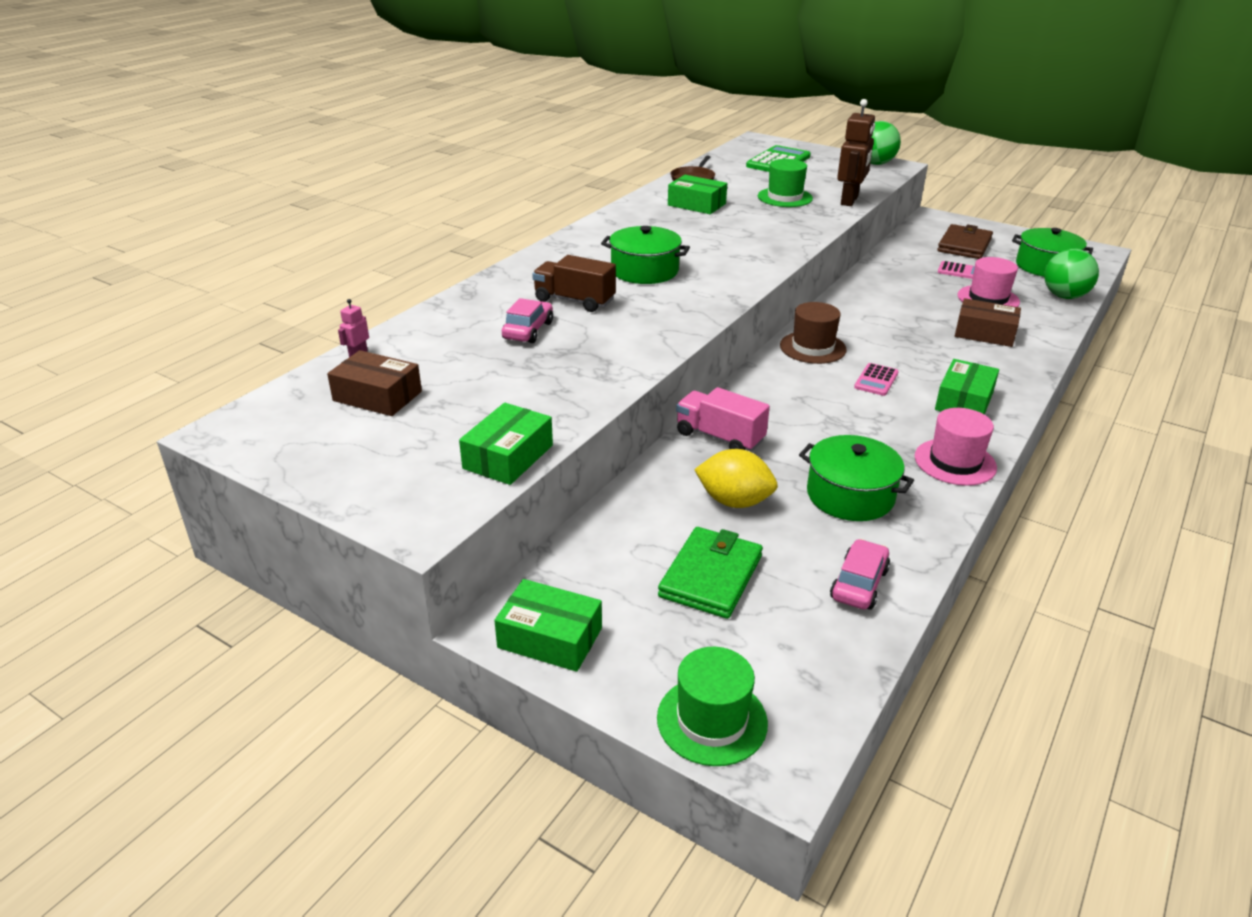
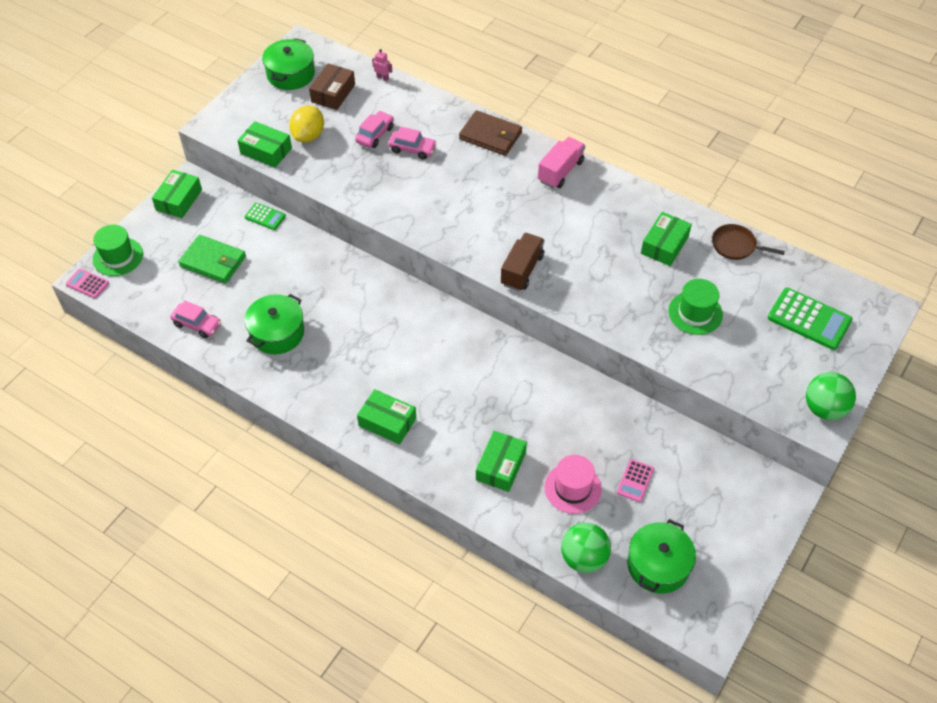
camera: 90 degrees right, 20 degrees up
(490, 358) = (375, 134): none -> pink car
(574, 301) = (458, 170): brown truck -> brown truck (522, 270)
(601, 521) = (265, 216): none -> green calculator
(644, 271) = (512, 208): green pot -> green pot (291, 74)
(720, 437) = (346, 273): pink truck -> pink truck (560, 171)
(734, 501) = (277, 276): yellow lemon -> yellow lemon (308, 136)
(813, 347) = (471, 339): brown hat -> none
(849, 200) = (695, 365): brown robot -> none
(876, 380) = (419, 372): pink calculator -> pink calculator (87, 284)
(955, 462) = (308, 397): pink hat -> none
(964, 245) = (706, 501): brown wallet -> brown wallet (490, 136)
(984, 333) = (501, 466): brown box -> green box

